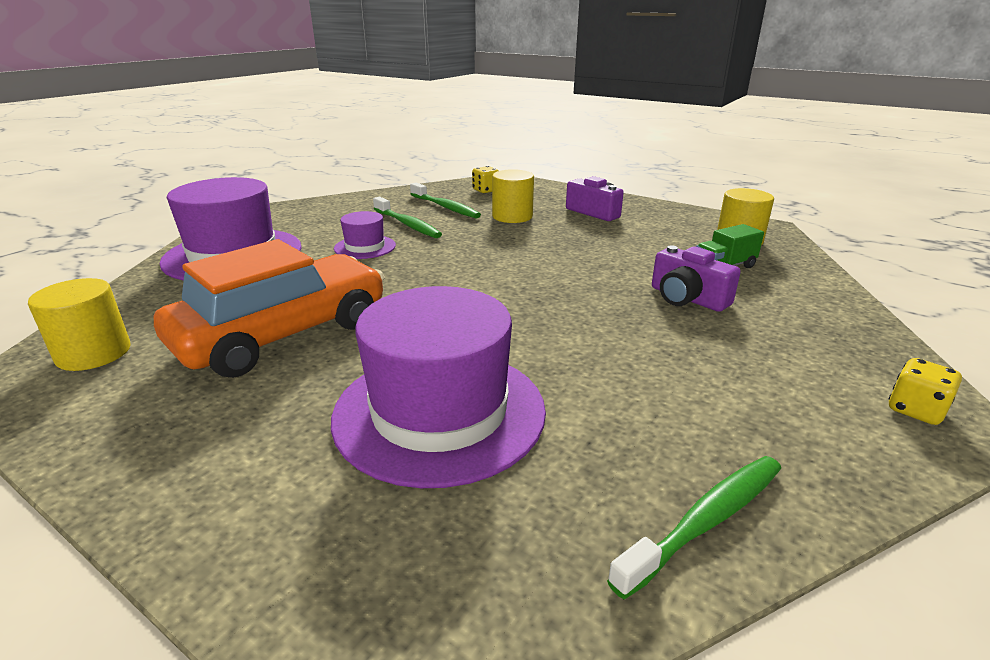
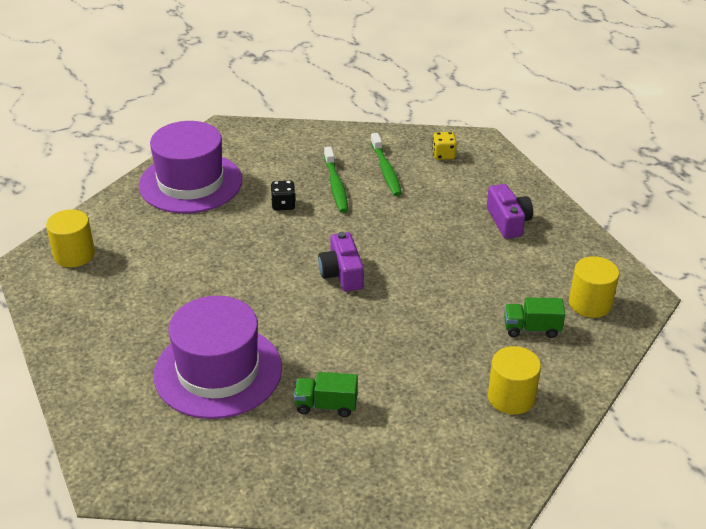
camera: 30 degrees right, 10 degrees up
(283, 334) = (177, 278): orange car -> none
(365, 247) = (283, 205): purple hat -> black dice
(512, 216) = (429, 203): yellow cylinder -> yellow cylinder (511, 397)
(627, 396) = (326, 405): none -> green truck
(687, 298) = (459, 348): purple camera -> purple camera (342, 273)
(705, 521) = (284, 484): green toothbrush -> none
(915, 410) = (482, 488): yellow dice -> none

